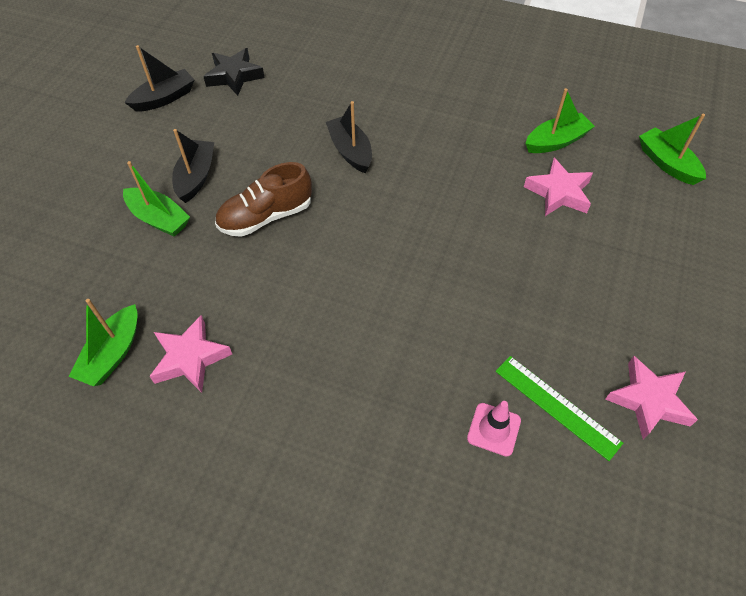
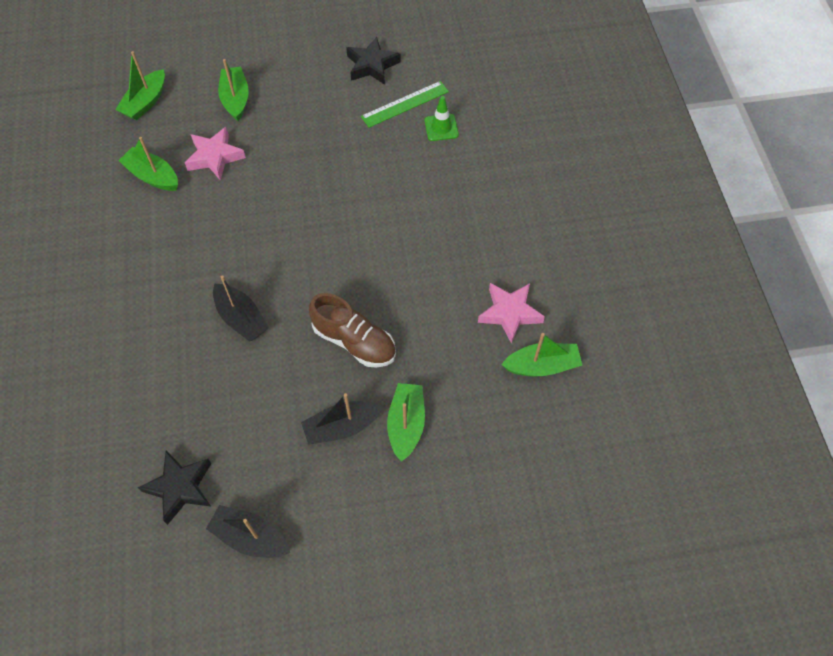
camera: 120 degrees left, 5 degrees up
(350, 151) = (241, 318): black boat -> black boat turned 75 degrees counterclockwise
(494, 429) = (441, 127): pink traffic cone -> green traffic cone
(556, 406) = (405, 104): green ruler -> green ruler turned 45 degrees clockwise
(641, 237) = (235, 99): none -> green boat
(648, 400) = (372, 65): pink star -> black star

